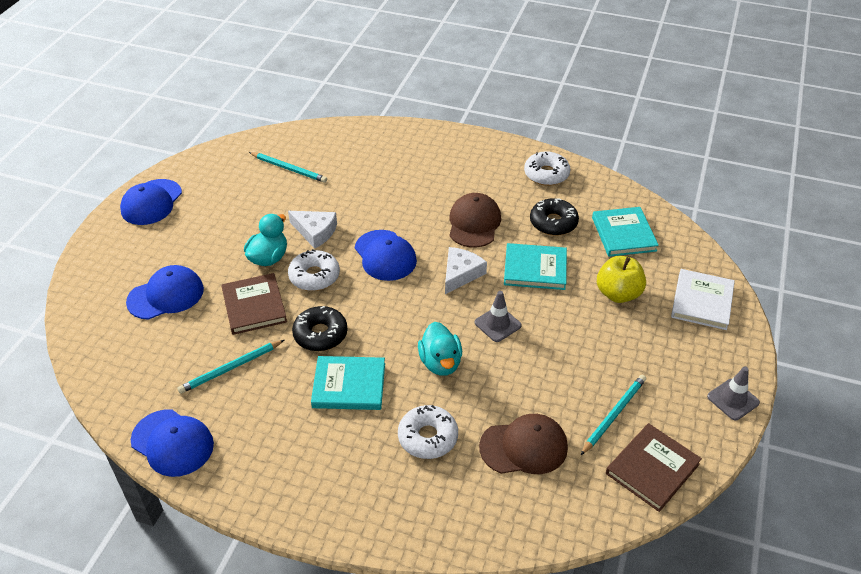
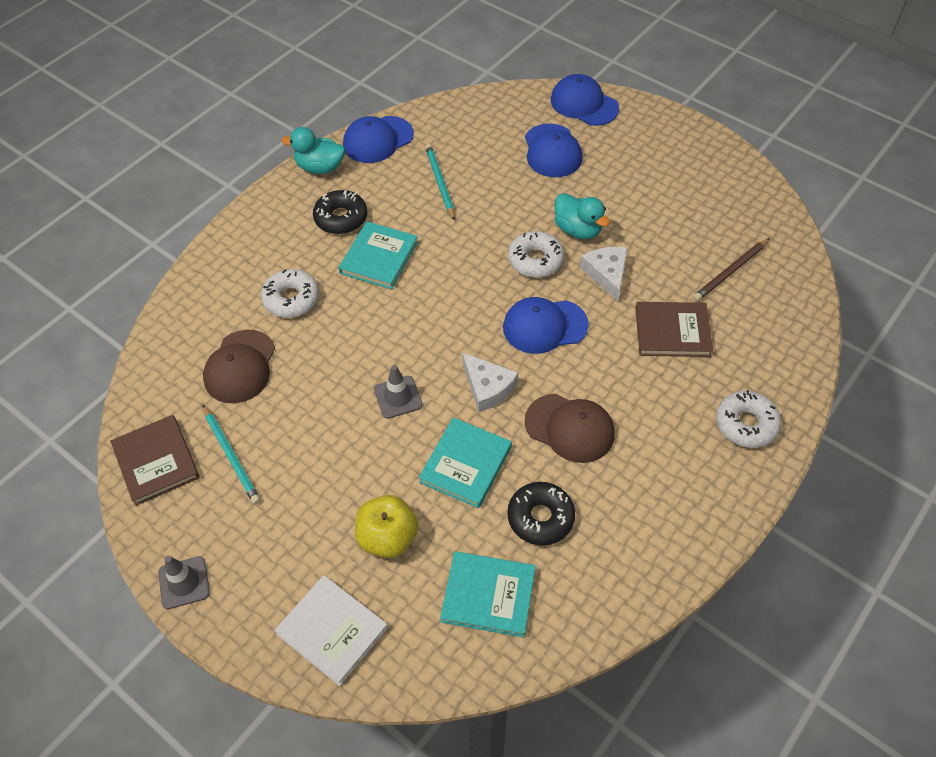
camera: 110 degrees right, 10 degrees up
(151, 202) = (699, 153): blue cap -> blue cap (584, 104)
(254, 306) = (511, 209): brown book -> brown book (672, 332)
(289, 169) = (730, 271): turquoise pencil -> brown pencil
(315, 232) = (606, 274): white cheese -> white cheese turned 120 degrees clockwise
(320, 334) = (452, 250): black donut -> black donut (341, 218)
(440, 363) = (370, 332): turquoise duck -> turquoise duck (320, 167)
(546, 174) = (645, 550): white donut -> white donut (746, 424)

